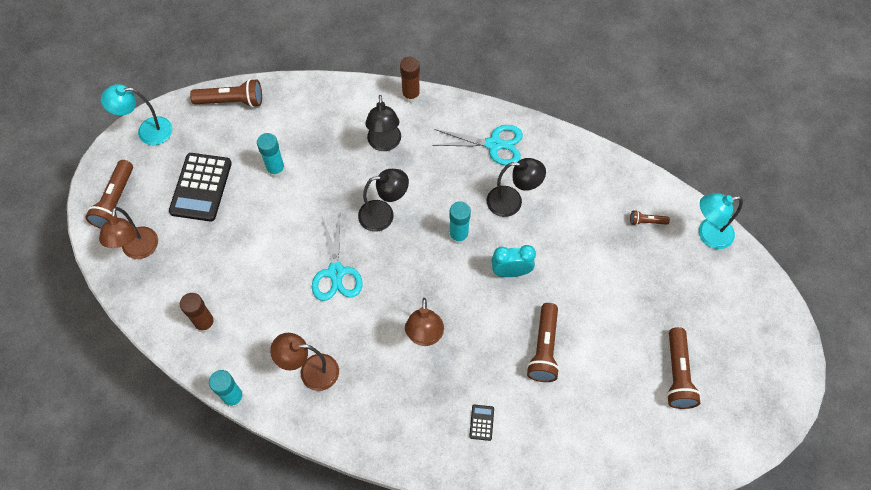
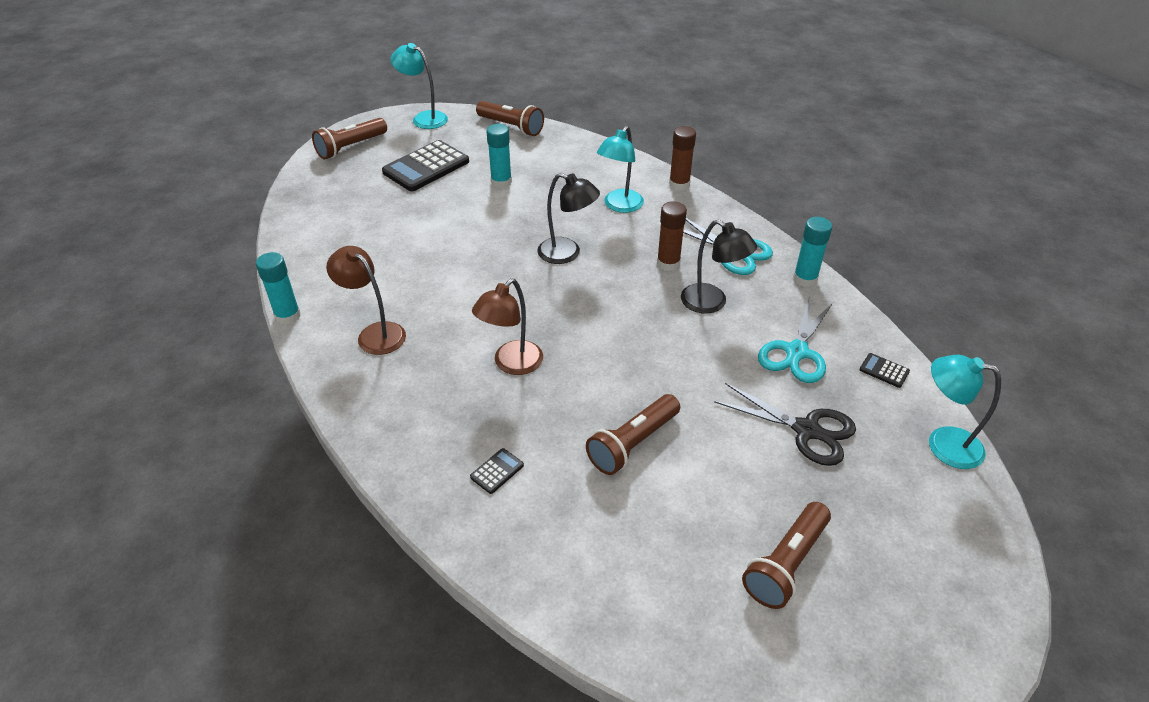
camera: 35 degrees right, 20 degrees down
(139, 250) = (332, 183): brown lamp -> none
(205, 323) = (326, 253): brown glue stick -> brown glue stick (668, 263)
(336, 272) = (477, 273): turquoise scissors -> turquoise scissors (796, 352)
(384, 144) = (619, 206): black lamp -> turquoise lamp
(458, 235) = (627, 303): turquoise glue stick -> turquoise glue stick (805, 279)
(511, 272) = (657, 358): turquoise clock -> none
(632, 272) = (807, 430): none -> black scissors
(646, 221) = (865, 392): brown flashlight -> none
(647, 196) = (884, 371): none -> black calculator

